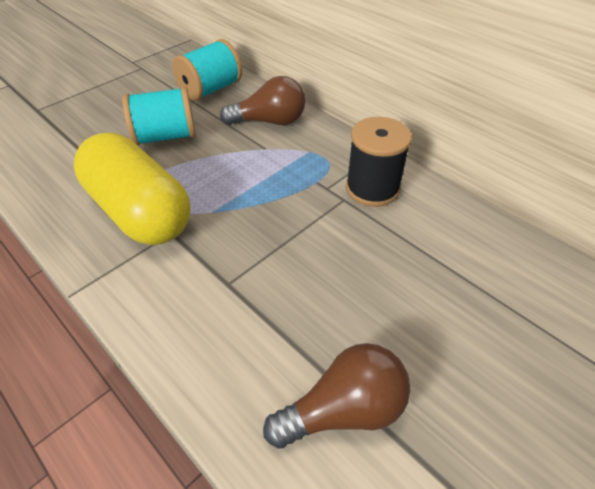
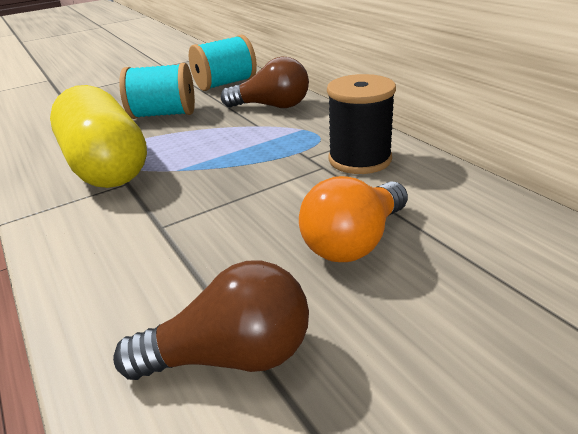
camera: 15 degrees right, 15 degrees down
(397, 284) = (354, 242): none -> orange light bulb

